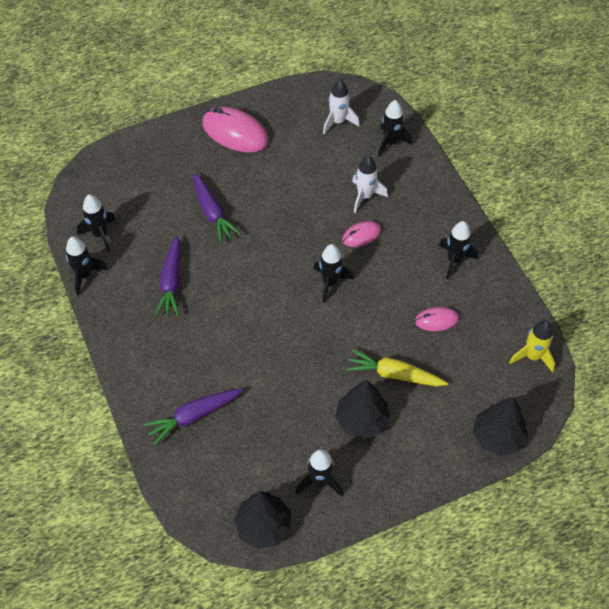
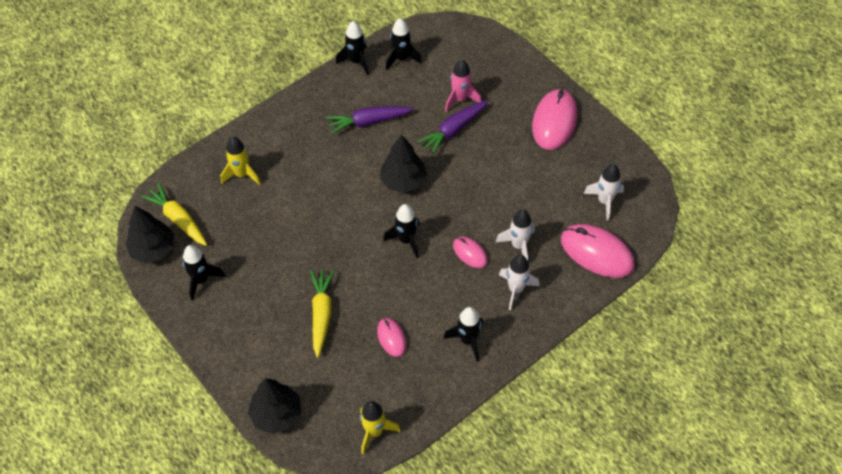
camera: 75 degrees right, 0 degrees up
(176, 197) = (460, 99): none -> pink rocket
(193, 416) = (242, 174): purple carrot -> yellow rocket
(231, 493) = (178, 219): none -> yellow carrot
(361, 420) = (267, 298): black tree -> black tree (403, 181)
(390, 142) = (597, 253): black rocket -> pink mouse
(411, 210) = (516, 289): none -> white rocket

